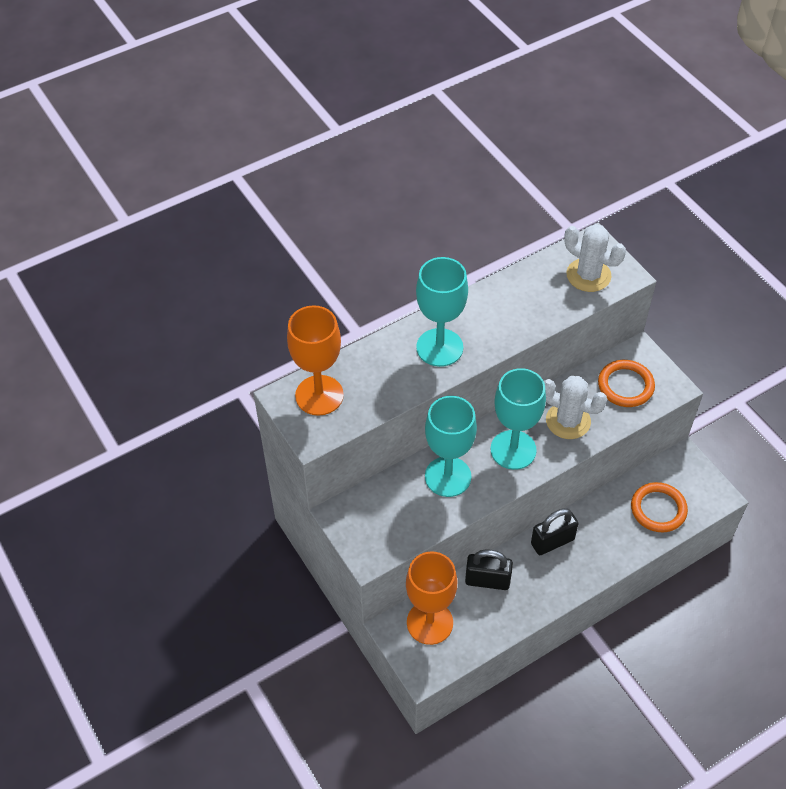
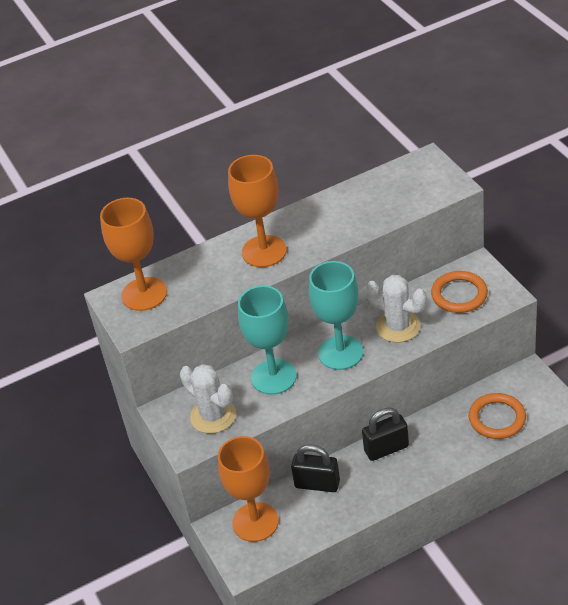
camera: 10 degrees right, 10 degrees down
(439, 347) = (264, 251): turquoise goblet -> orange goblet
(588, 275) = (417, 186): white cactus -> white cactus (213, 416)

